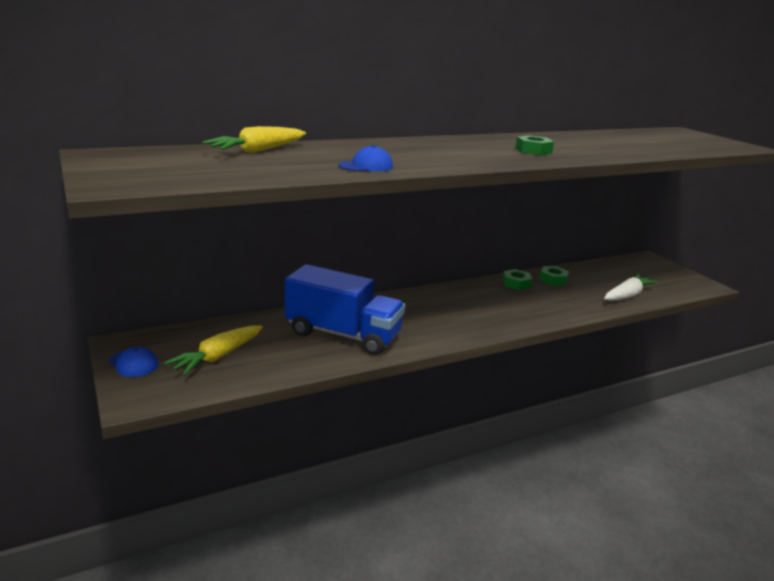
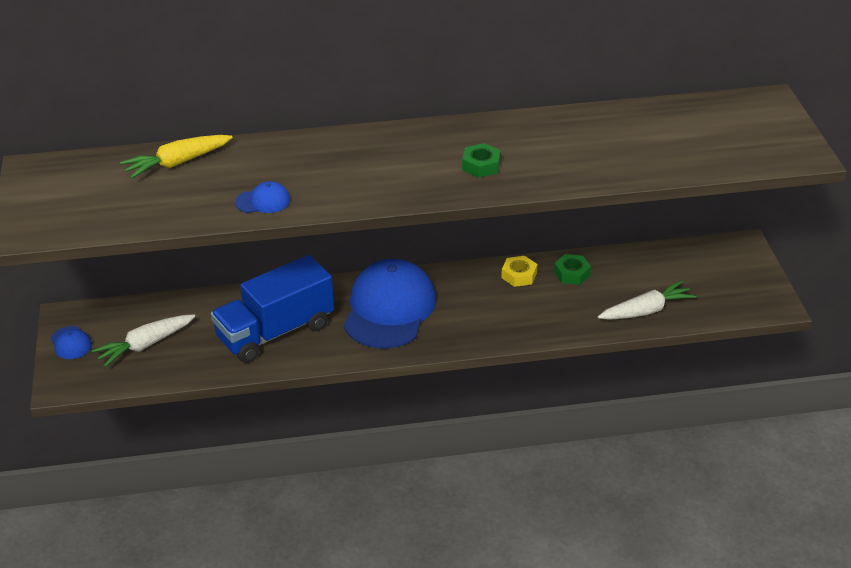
camera: 20 degrees right, 15 degrees up
(217, 357) = (145, 345): yellow carrot -> white carrot
(343, 335) = (275, 332): blue truck -> blue truck turned 105 degrees clockwise
(433, 311) = (389, 309): none -> blue cap
(516, 283) = (519, 275): green nut -> yellow nut

